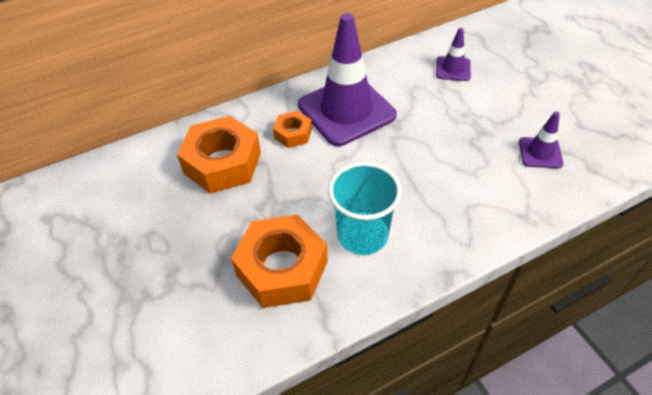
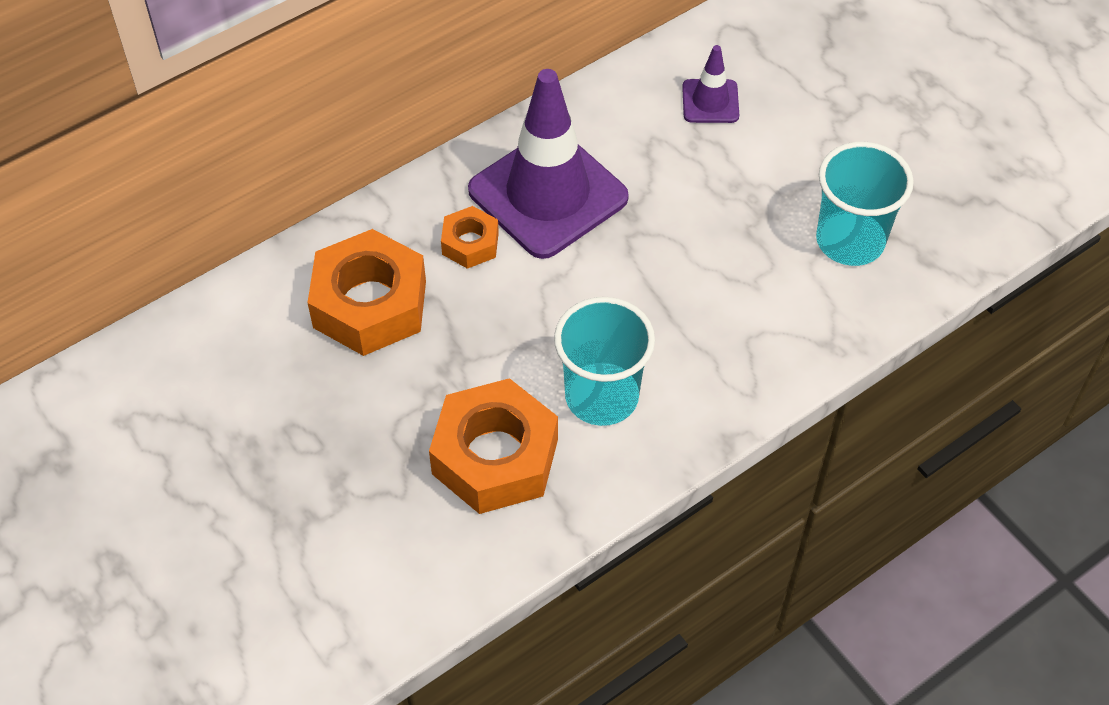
camera: 10 degrees left, 5 degrees up
(540, 153) = (850, 241): purple traffic cone -> turquoise cup

